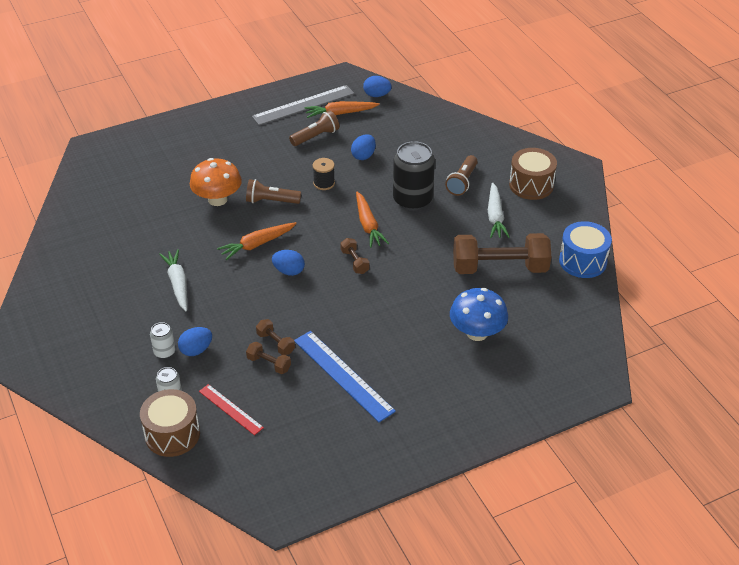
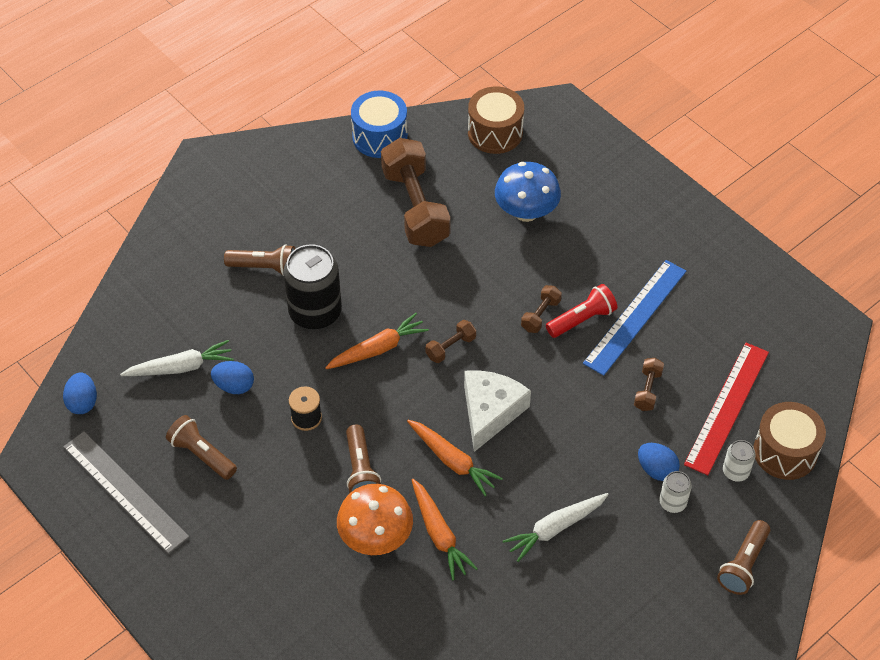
camera: 105 degrees left, 10 degrees up
(93, 378) = (743, 564): none -> brown flashlight
(230, 409) = (727, 407): red ruler -> red ruler, size x1.72
(275, 343) = (614, 392): brown dumbbell -> brown dumbbell (540, 315)
(289, 271) = (490, 412): blue egg -> white cheese
(340, 113) = (138, 438): orange carrot -> orange carrot (439, 534)
(352, 341) = (582, 319): none -> red flashlight
(495, 216) = (324, 224): white carrot -> white carrot (181, 367)
(531, 185) = (253, 198): brown drum -> brown drum (495, 133)

